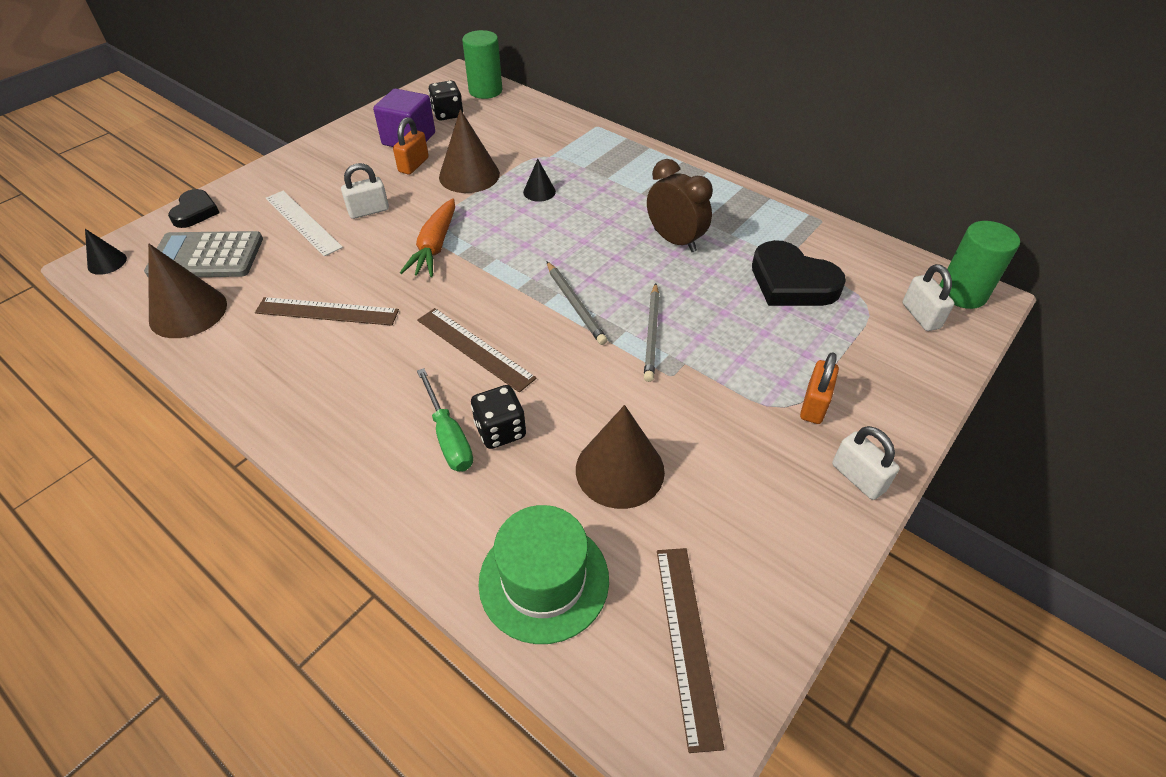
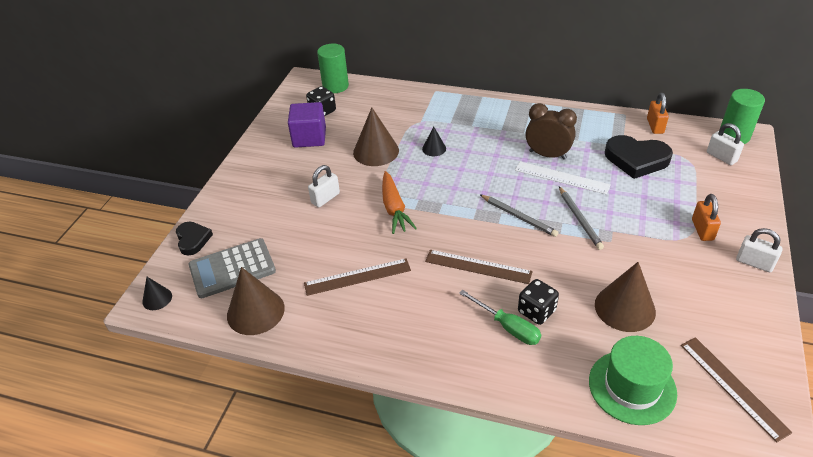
camera: 20 degrees left, 5 degrees down
(303, 222) = (284, 221): white ruler -> white ruler (561, 177)
(413, 165) = (329, 155): orange padlock -> orange padlock (655, 126)

